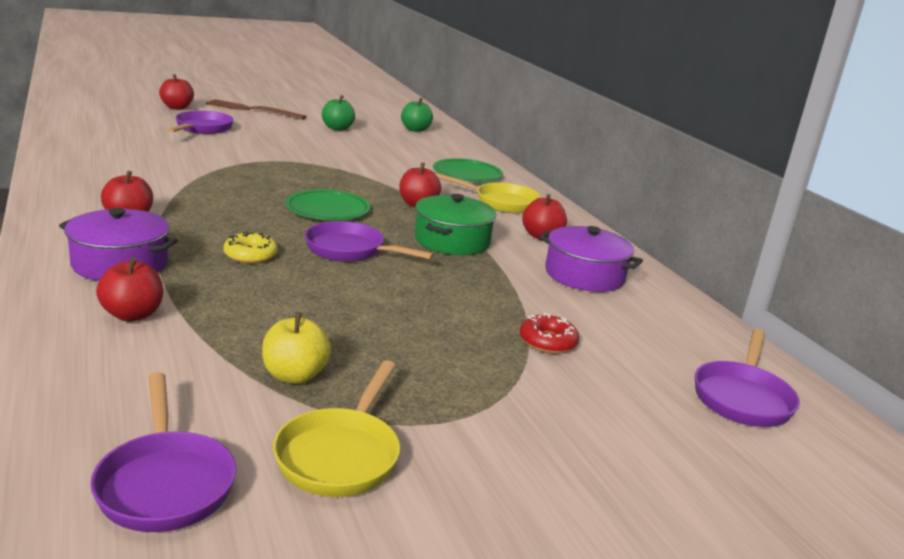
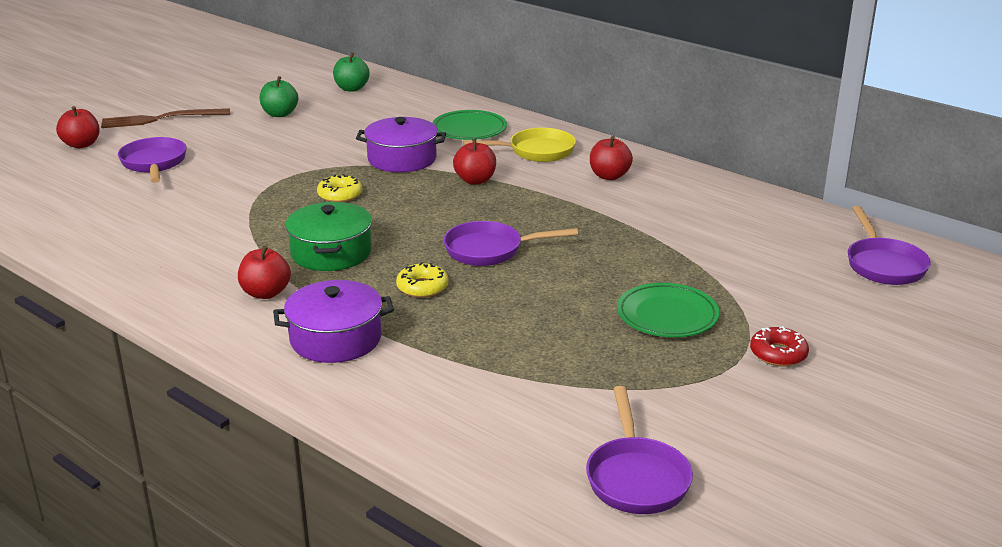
camera: 25 degrees left, 5 degrees up
(132, 315) = (422, 377): red apple -> none
(165, 483) = (636, 477): purple pan -> purple pan turned 45 degrees clockwise
(294, 375) = (604, 372): yellow apple -> none
(295, 181) = (340, 195): none -> yellow donut
(328, 210) = (413, 216): green plate -> green plate (667, 315)
(341, 455) = (709, 412): yellow pan -> none
(452, 241) = (551, 208): green pot -> green pot (331, 252)
(547, 342) = (726, 273): red donut -> red donut (778, 354)
(584, 275) = (682, 202): purple pot -> purple pot (402, 159)

